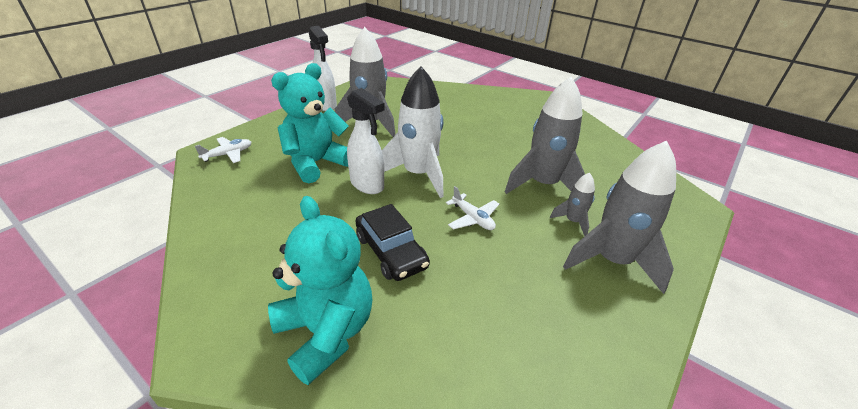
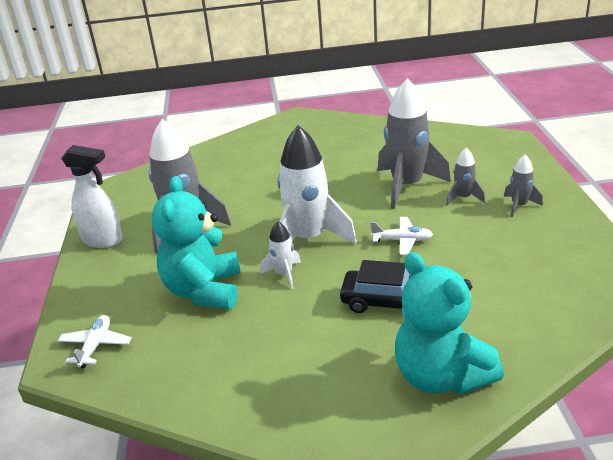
camera: 40 degrees left, 5 degrees down
(326, 332) = (441, 376): turquoise teddy bear -> turquoise teddy bear turned 135 degrees counterclockwise
(367, 185) = (284, 274): white spray bottle -> white rocket
(612, 261) = (519, 206): grey rocket -> grey rocket, size x0.48

